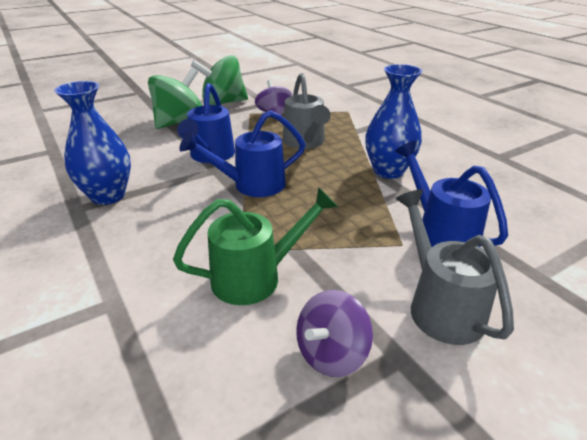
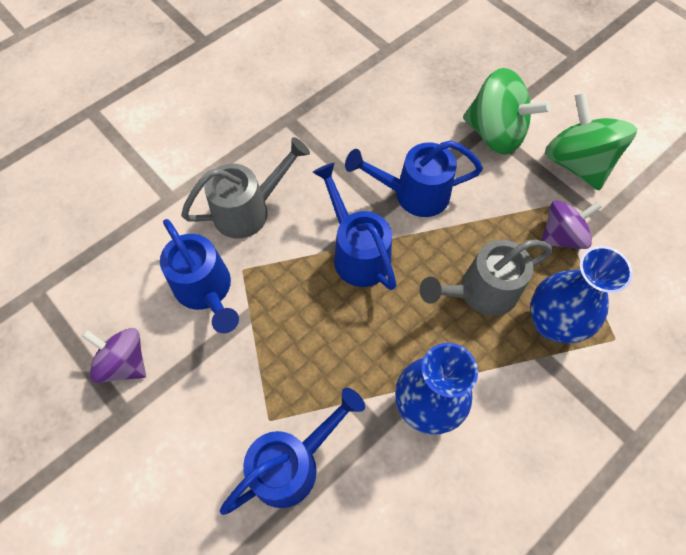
camera: 80 degrees right, 30 degrees up
(108, 196) = (311, 133): blue vase -> blue vase (552, 323)
(256, 277) = (206, 290): green watering can -> blue watering can
(440, 305) = (180, 452): grey watering can -> grey watering can (249, 210)

